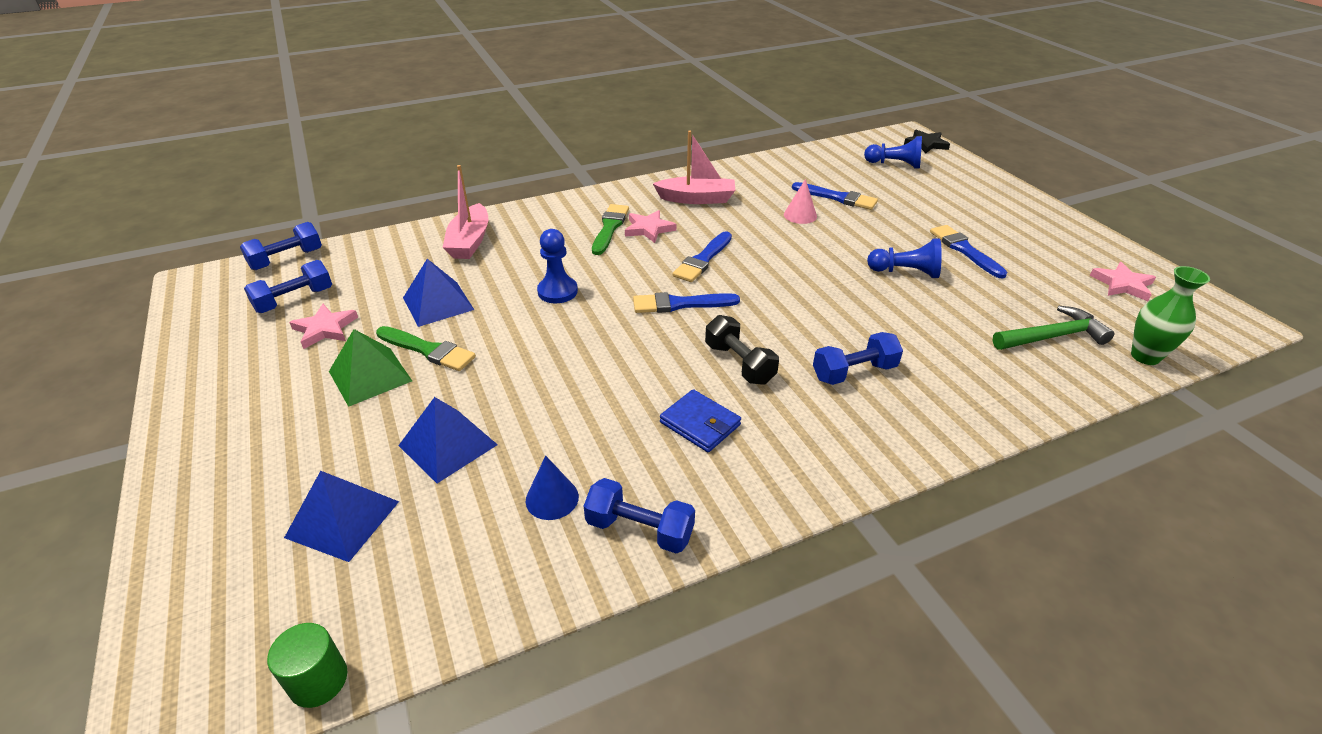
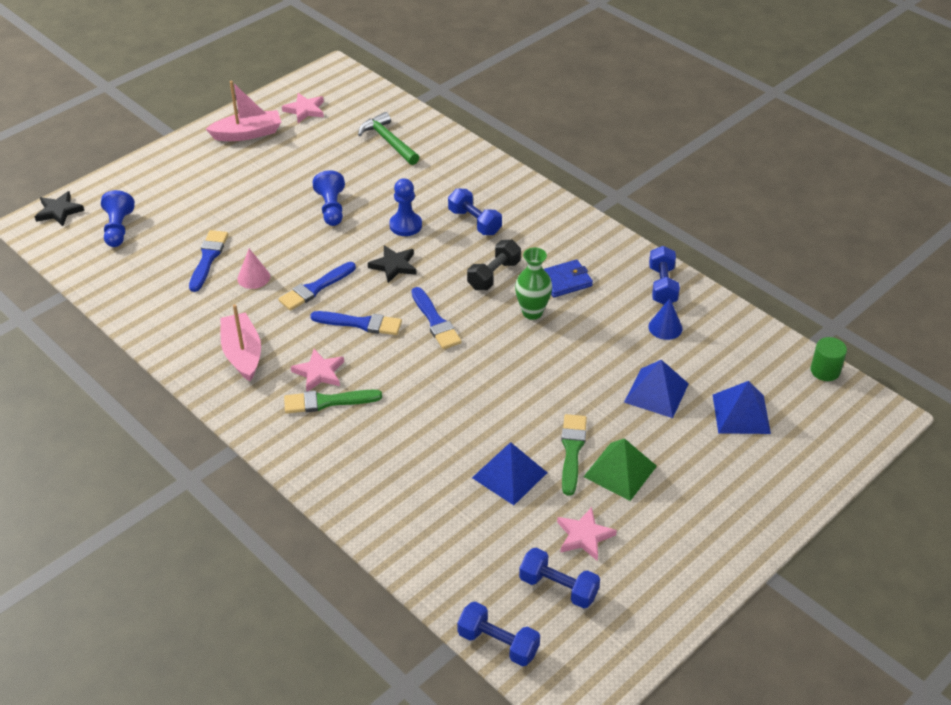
camera: 110 degrees left, 5 degrees up
(469, 241) = (398, 500): pink boat -> pink boat (247, 134)
(557, 291) = (453, 401): blue pawn -> blue pawn (405, 225)
(700, 424) = (565, 281): blue wallet -> blue wallet turned 45 degrees clockwise
(787, 295) = (394, 266): none -> black star
(964, 250) = (282, 180): blue brush -> blue brush (315, 288)
(1145, 356) = (393, 107): green vase -> green vase (532, 312)

